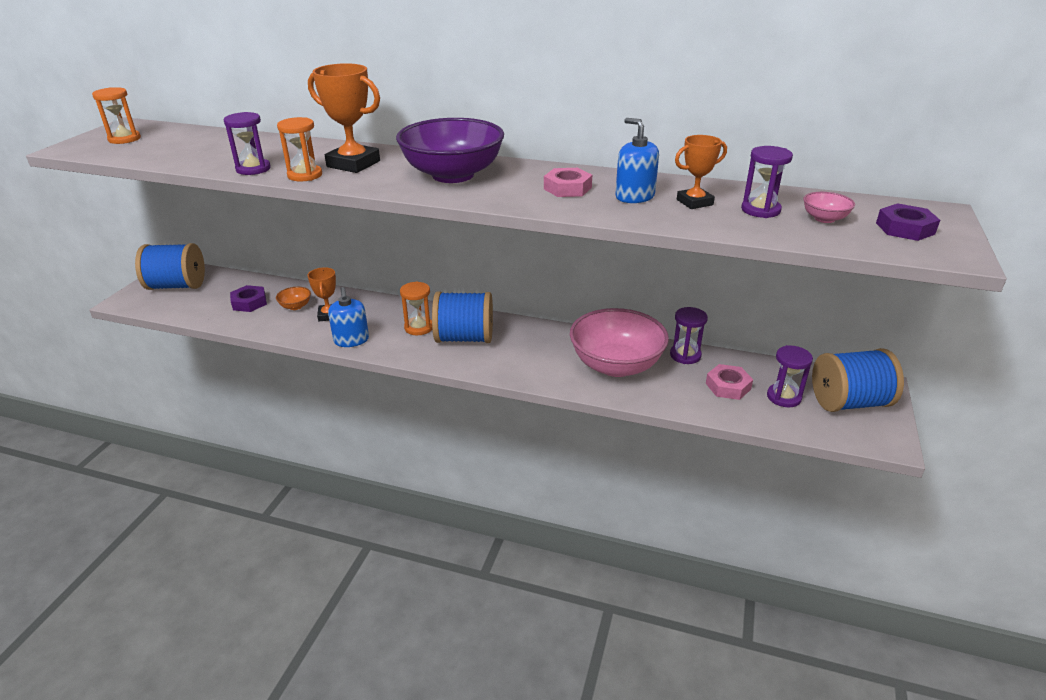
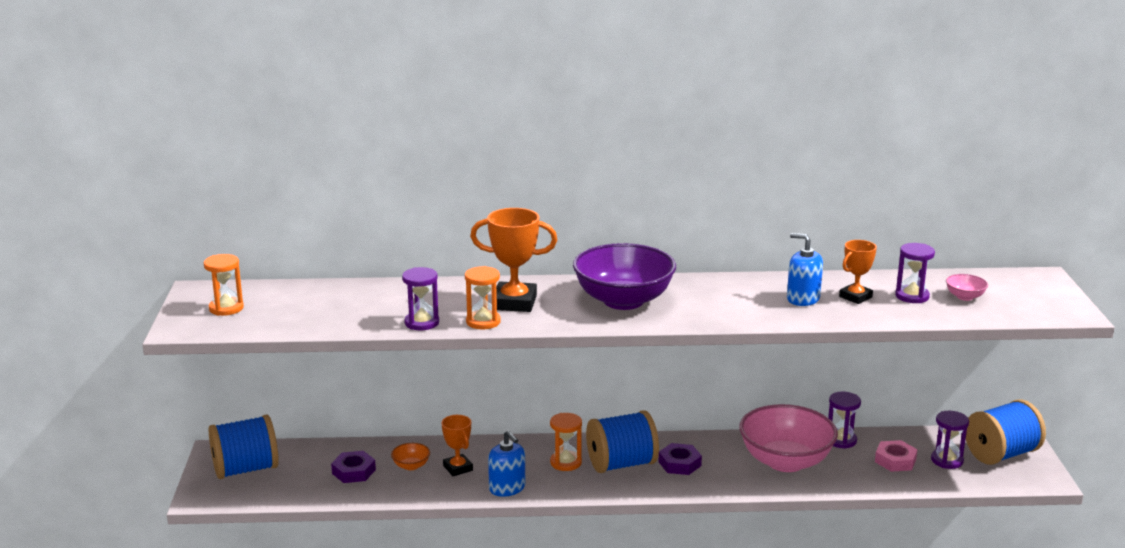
camera: 20 degrees left, 10 degrees down
(567, 188) = (739, 299): pink nut -> none
(905, 228) = (1027, 296): purple nut -> purple nut (679, 464)

